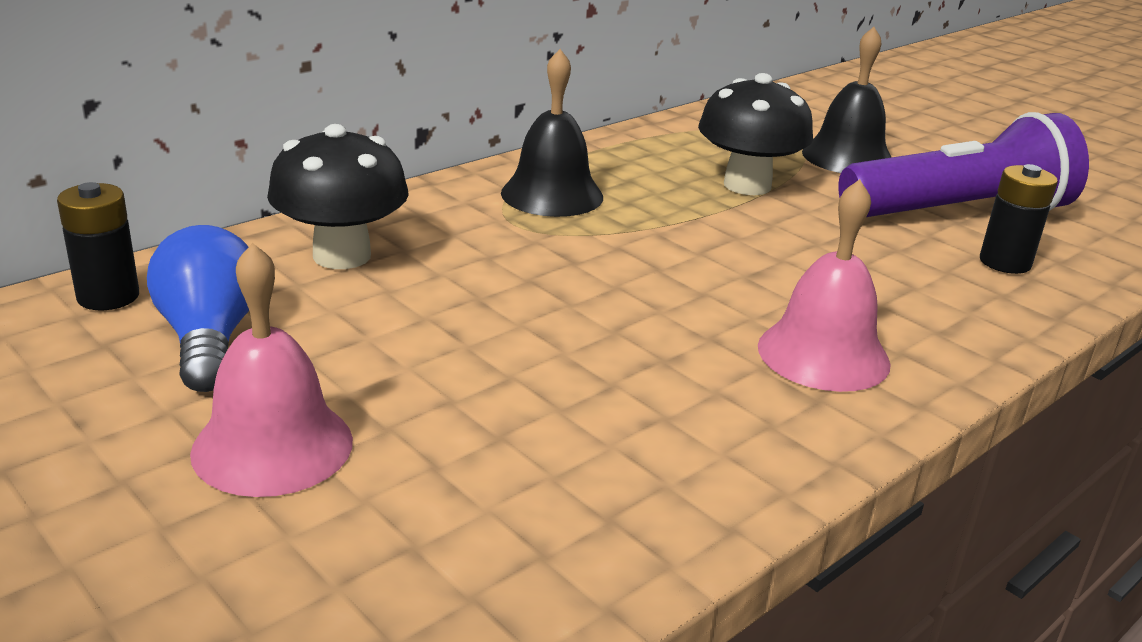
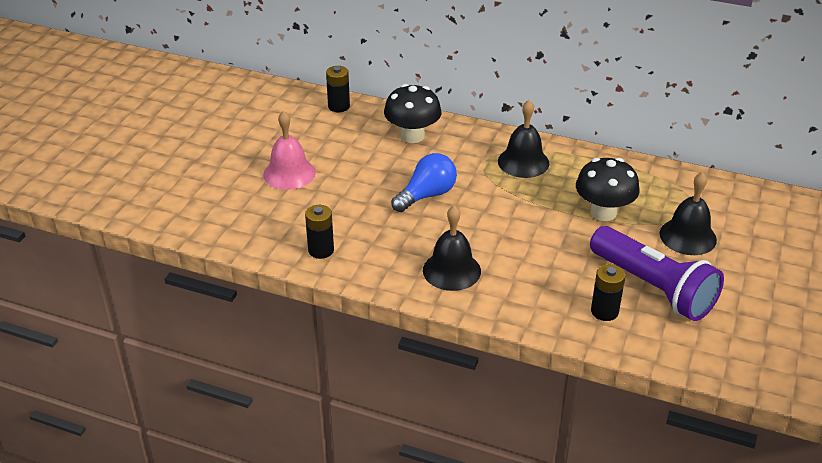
camera: 65 degrees right, 10 degrees up
(209, 339) = (333, 136): blue light bulb -> blue light bulb (427, 195)
(640, 497) = (321, 250): none -> black battery
(823, 354) = (451, 270): pink bell -> black bell

